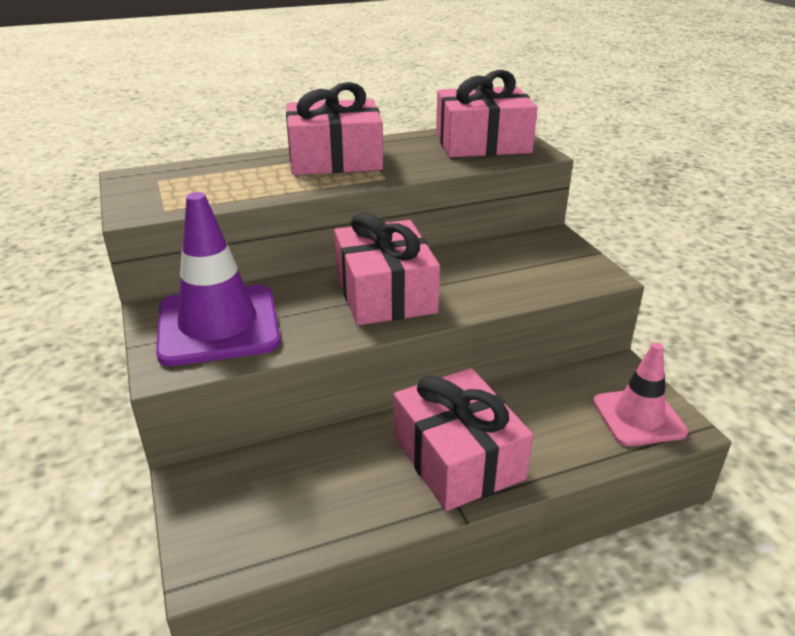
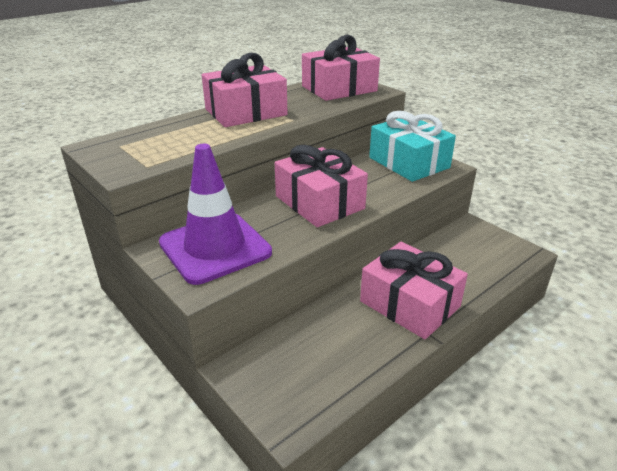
camera: 20 degrees left, 0 degrees up
(547, 261) = (408, 163): none -> turquoise gift
(638, 417) = (500, 252): pink traffic cone -> none

